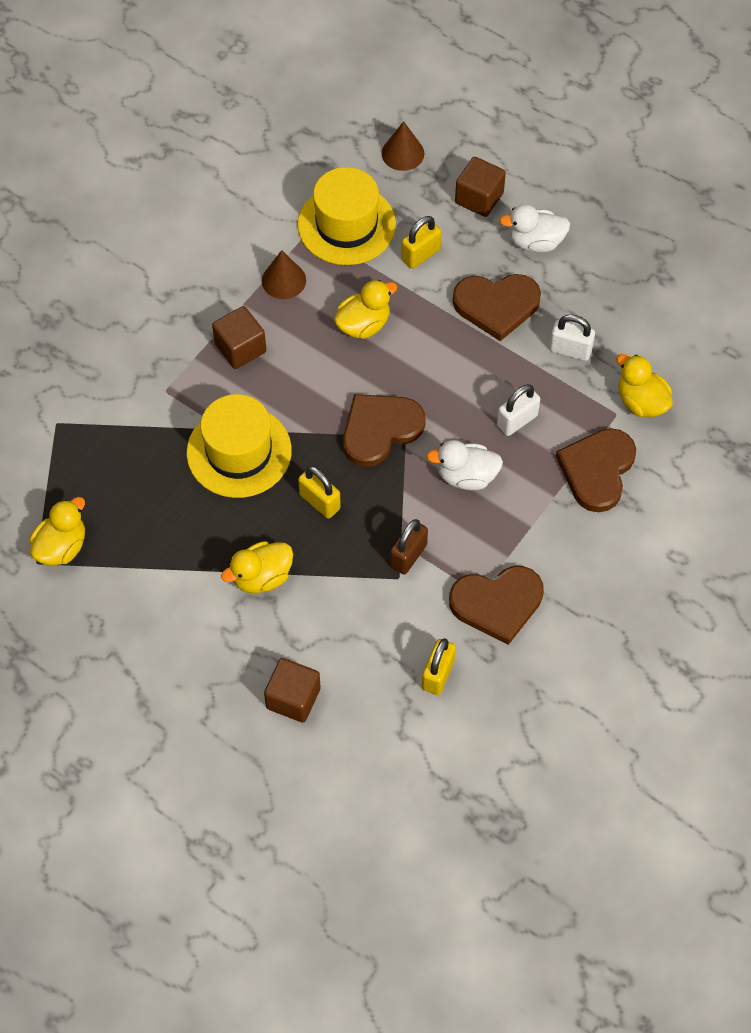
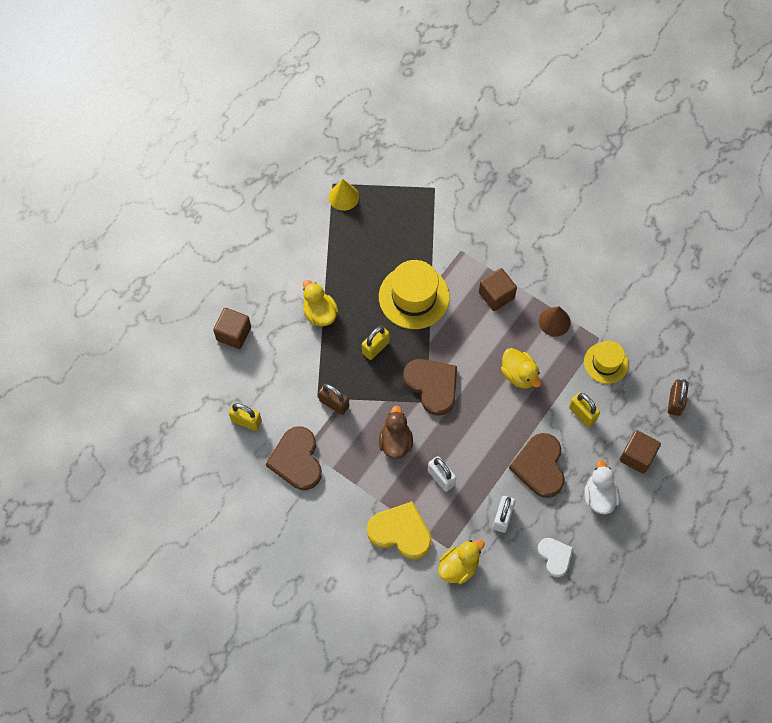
camera: 90 degrees right, 5 degrees up
(61, 547) = (343, 197): yellow duck -> yellow cone
(346, 225) = (606, 363): yellow hat -> yellow hat, size x0.62
(402, 153) = (675, 402): brown cone -> brown padlock
(466, 476) = (395, 442): white duck -> brown duck
(597, 470) = (400, 532): brown heart -> yellow heart
(619, 293) = (555, 556): none -> white heart

